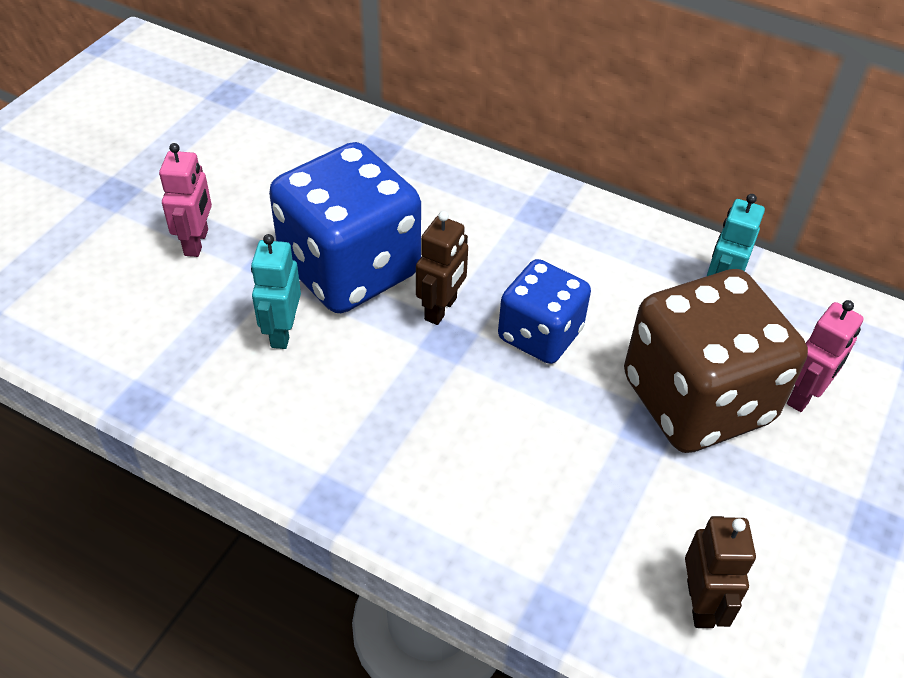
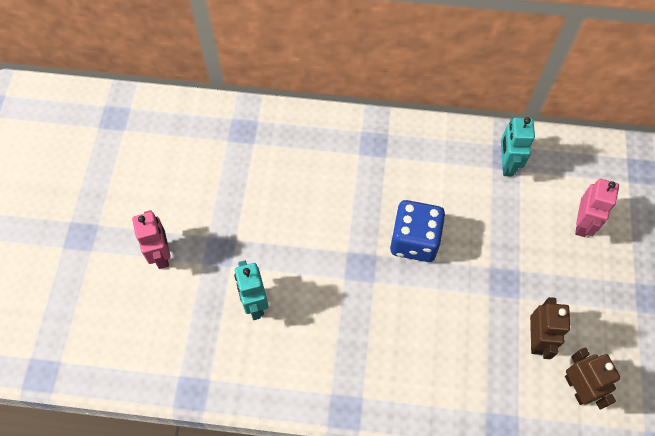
camera: 20 degrees left, 15 degrees up
(350, 269) = (273, 237): blue dice -> none
(441, 309) = (345, 245): brown robot -> brown robot (536, 339)
(697, 400) = (524, 252): brown dice -> none

